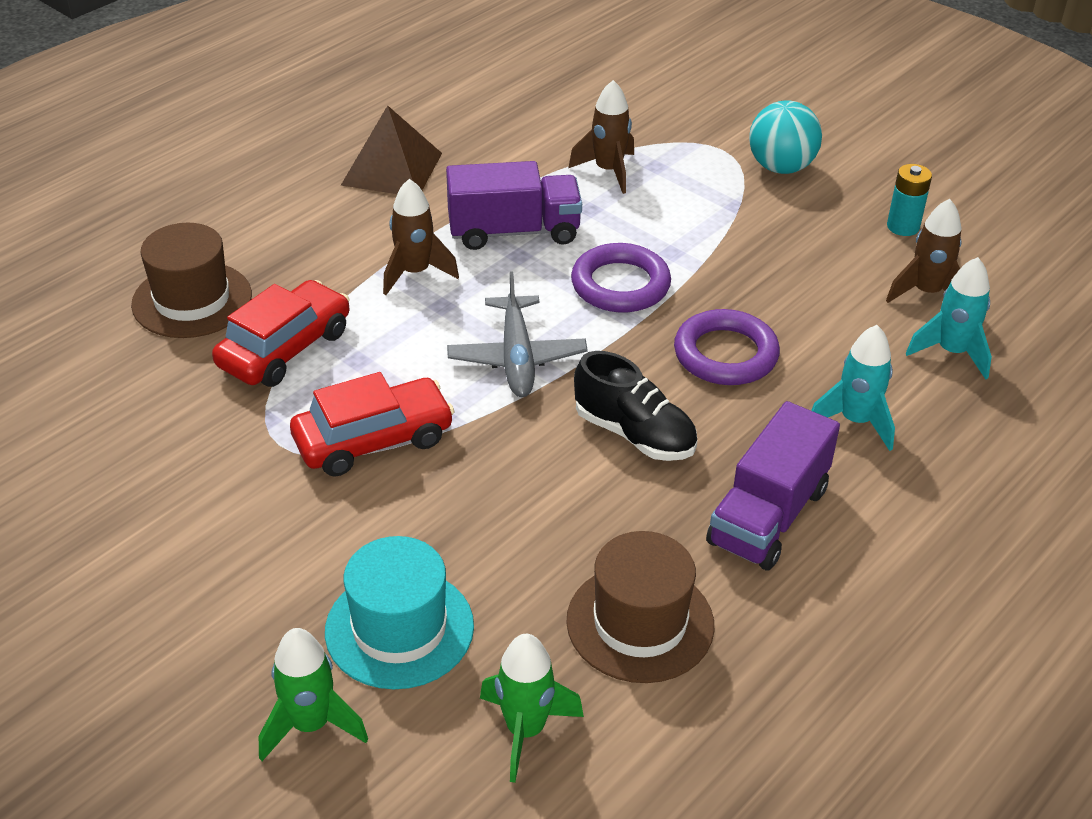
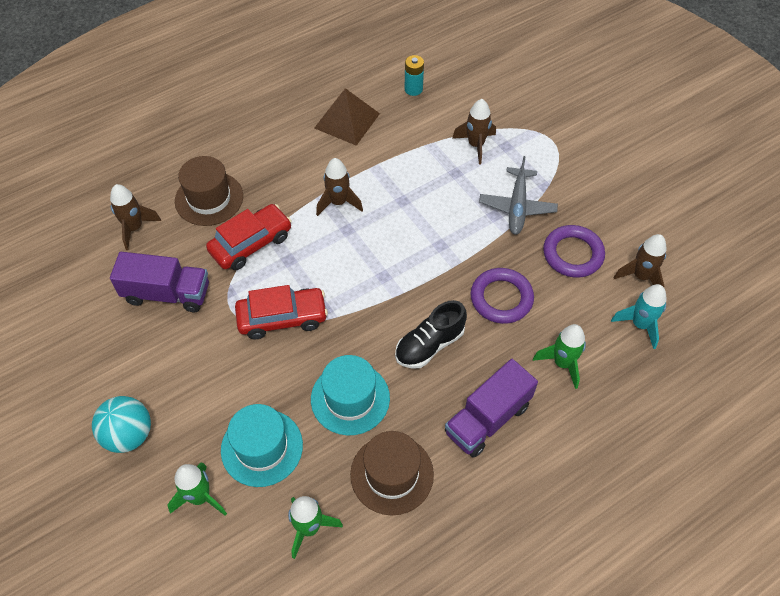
camera: 15 degrees right, 15 degrees up
(70, 359) = (134, 228): none -> brown rocket
(514, 231) = (404, 182): purple truck -> purple truck (167, 293)
(517, 357) = (379, 276): grey plane -> grey plane (517, 206)
(529, 530) = (350, 398): none -> turquoise hat
(620, 285) = (455, 234): purple ring -> purple ring (572, 254)
(634, 434) = (429, 345): black shoe -> black shoe turned 90 degrees clockwise
(781, 167) = (584, 161): turquoise ball -> turquoise ball (129, 435)
(855, 421) = (562, 363): turquoise rocket -> green rocket
(903, 226) = (645, 222): turquoise battery -> turquoise battery (413, 89)

